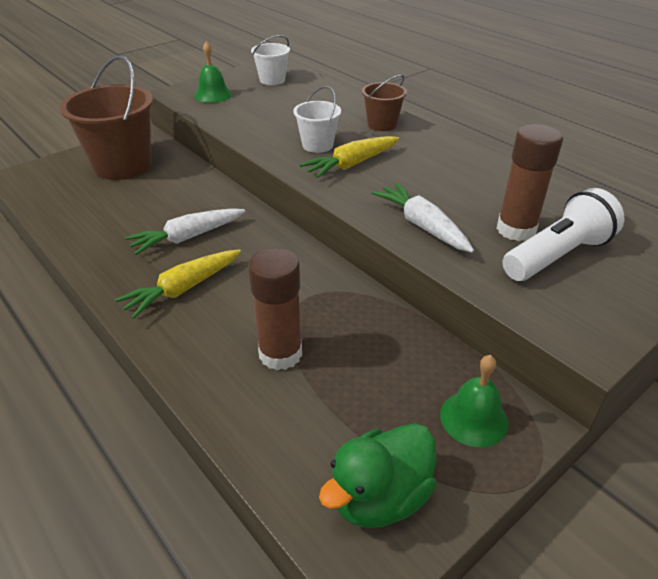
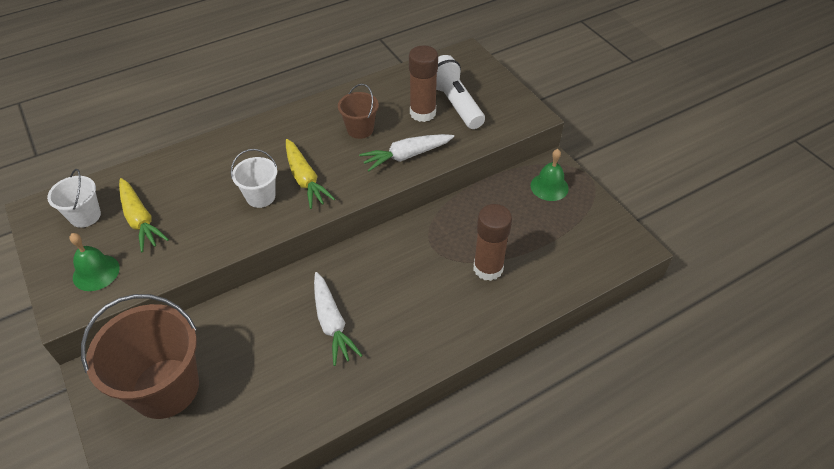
camera: 80 degrees left, 10 degrees up
(183, 289) = (406, 326): yellow carrot -> yellow carrot (140, 220)
(380, 497) = (597, 236): green duck -> none
(382, 124) = (239, 148): brown bucket -> brown bucket (360, 129)

